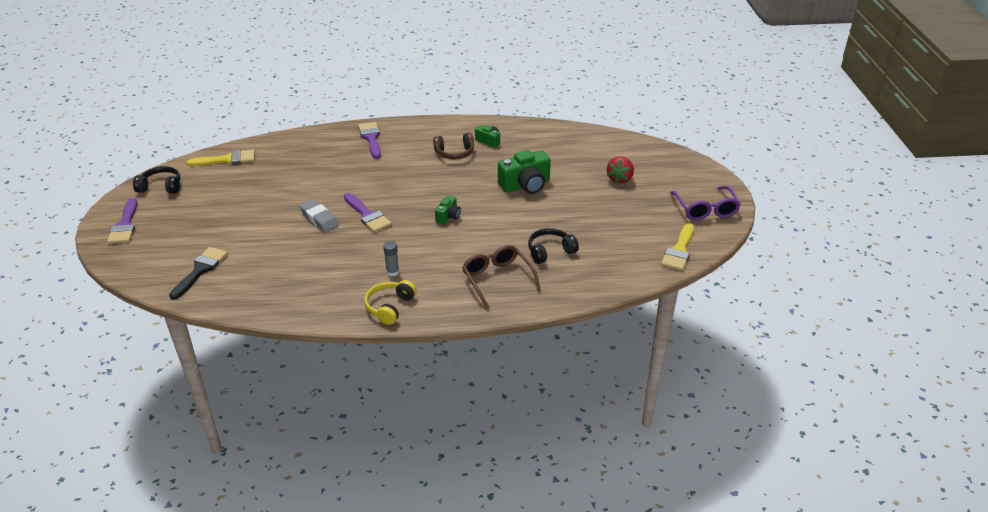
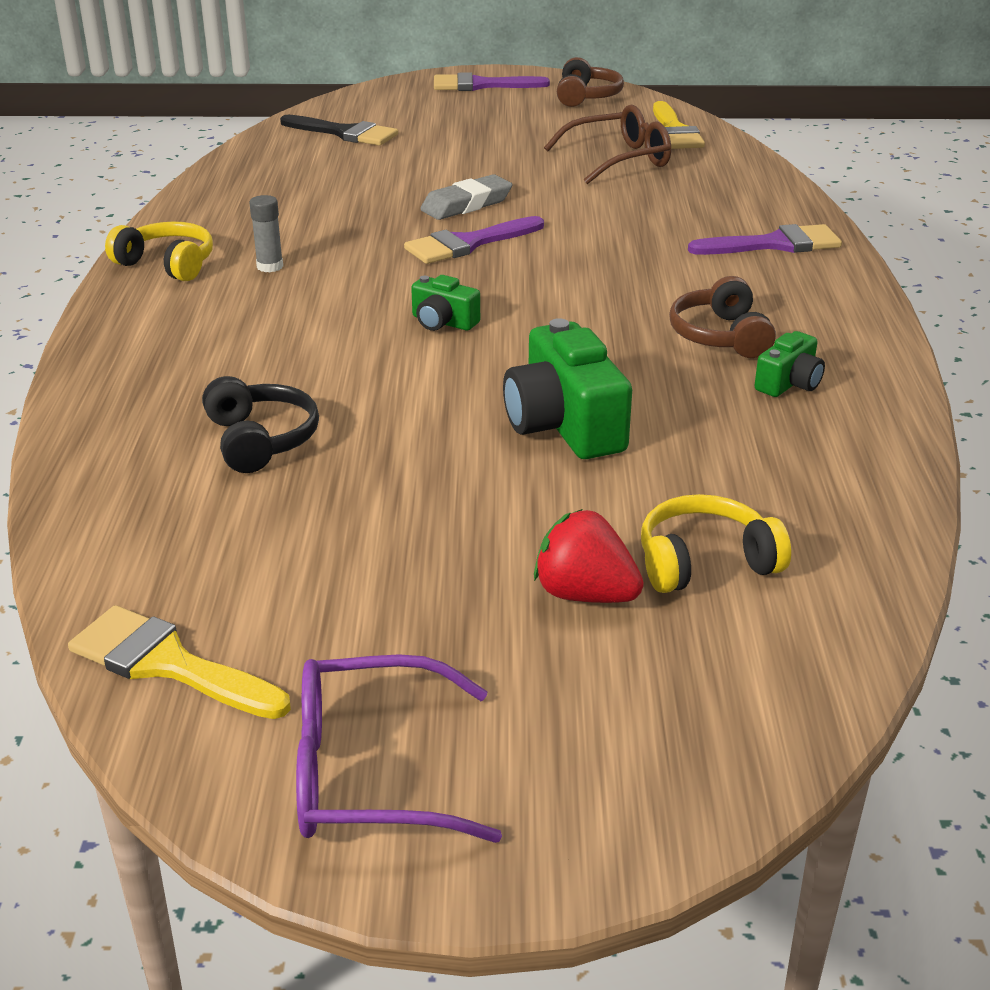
camera: 95 degrees right, 5 degrees down
(161, 187) = (586, 96): black headphones -> brown headphones
(497, 279) = (189, 369): brown glasses -> brown glasses (618, 159)
(598, 159) = (705, 562): none -> yellow headphones

